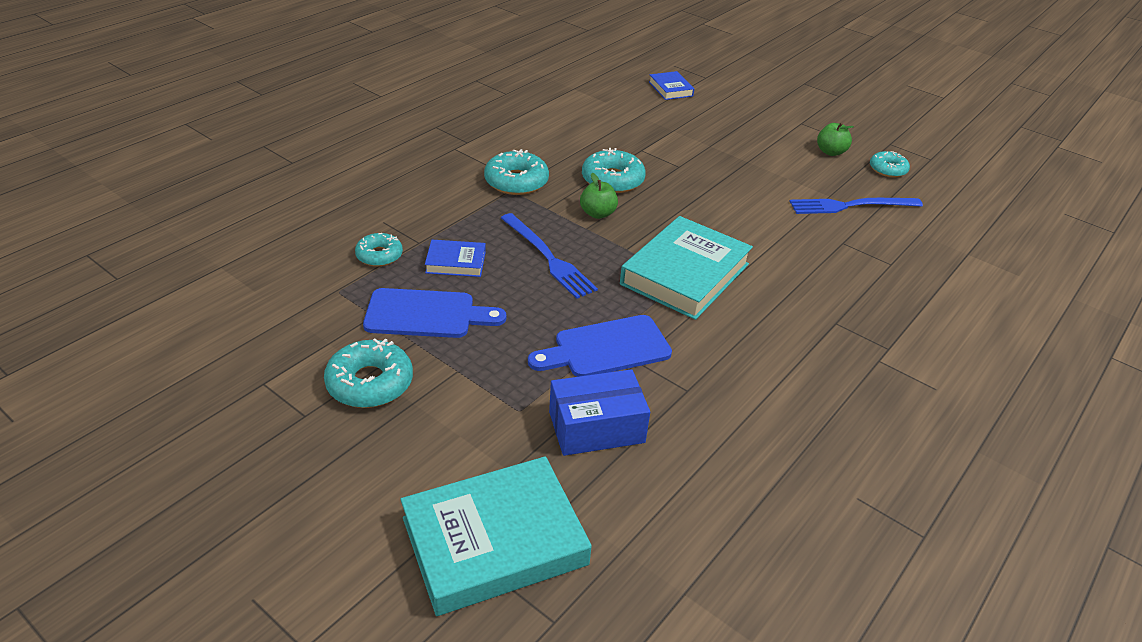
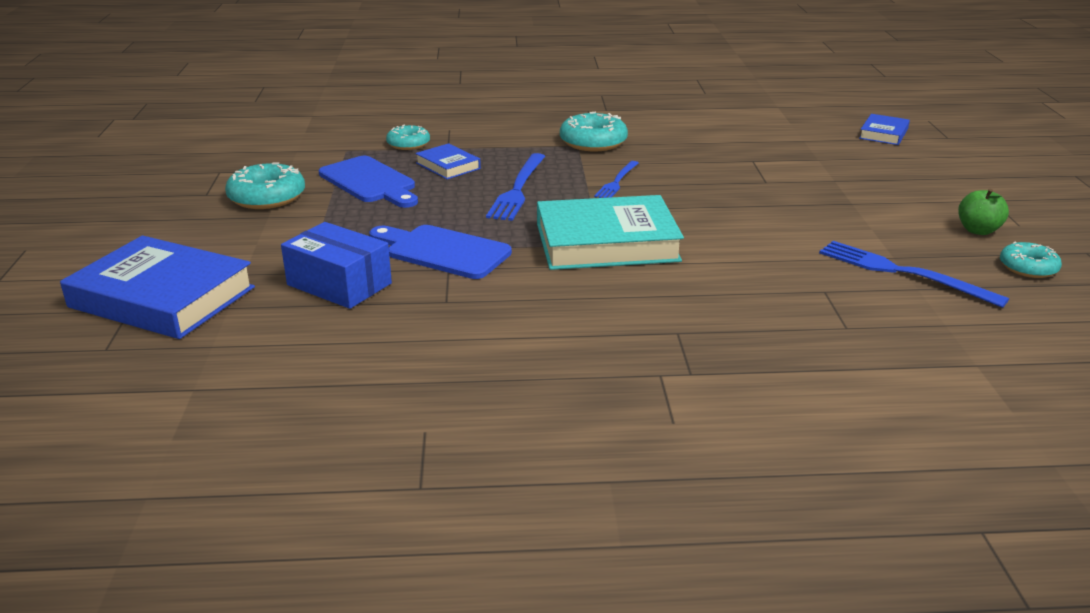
camera: 50 degrees right, 10 degrees down
(494, 541) = (162, 297): turquoise book -> blue book
(597, 214) = (617, 182): green apple -> blue fork
(612, 180) = (679, 168): turquoise donut -> none

